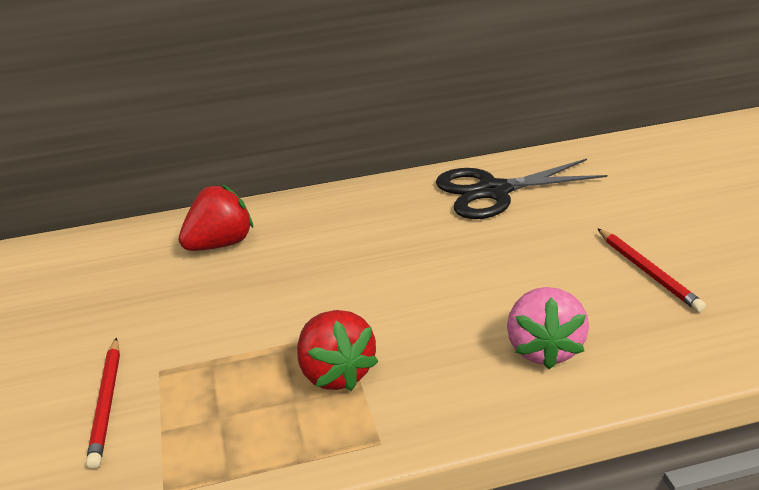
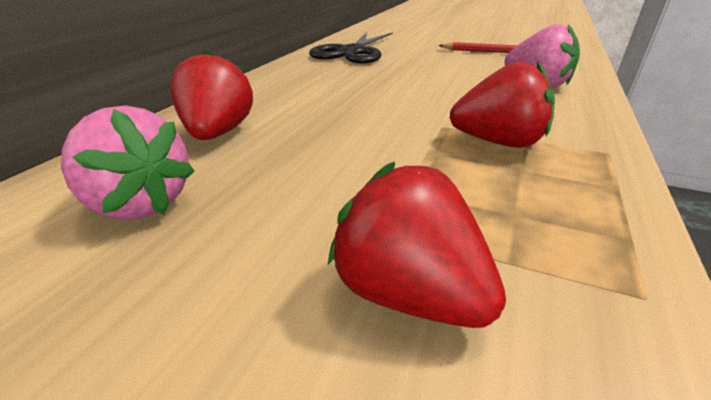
camera: 55 degrees left, 0 degrees up
(107, 403) = (408, 293): red pencil -> red strawberry
(117, 277) = (140, 203): none -> pink strawberry

